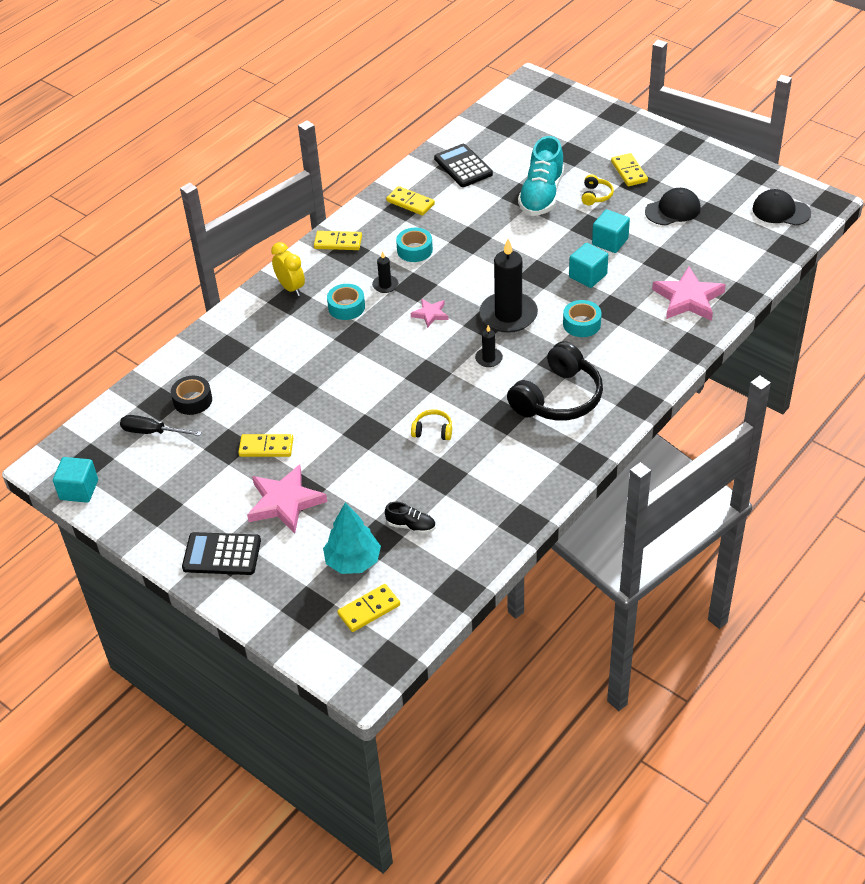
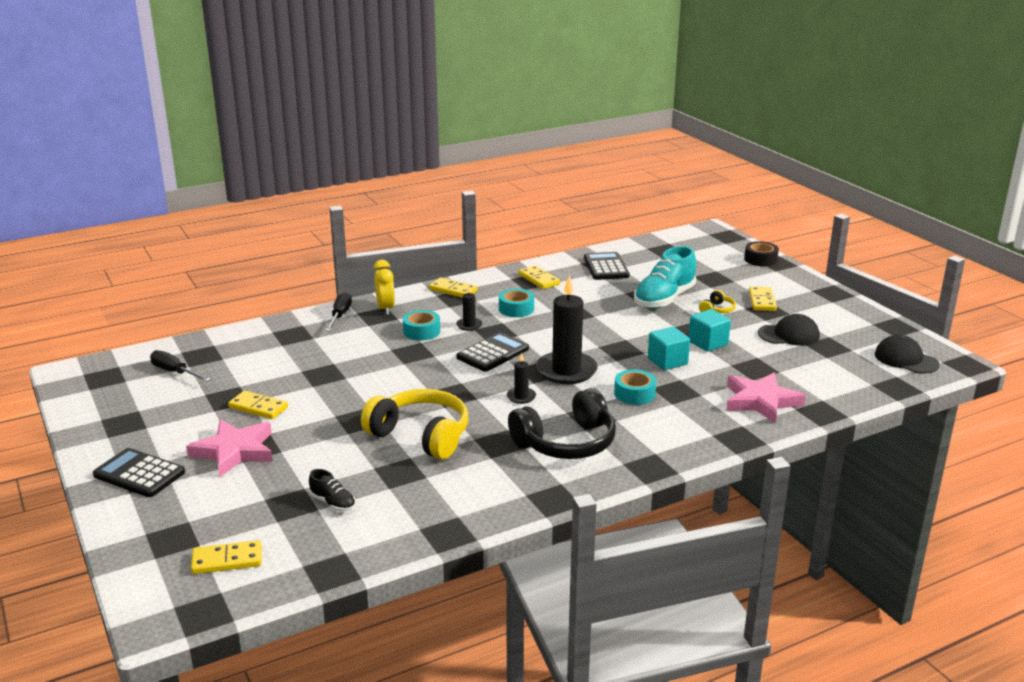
camera: 20 degrees right, 20 degrees down
(79, 490) = (74, 394): turquoise cube -> none
(192, 400) = (230, 360): black tape -> black tape (760, 259)
(253, 310) = (340, 316): none -> black screwdriver
(353, 561) = (251, 515): turquoise tree -> none
(430, 314) = (493, 353): pink star -> black calculator
(433, 430) = (421, 435): yellow headphones -> yellow headphones, size x2.23

